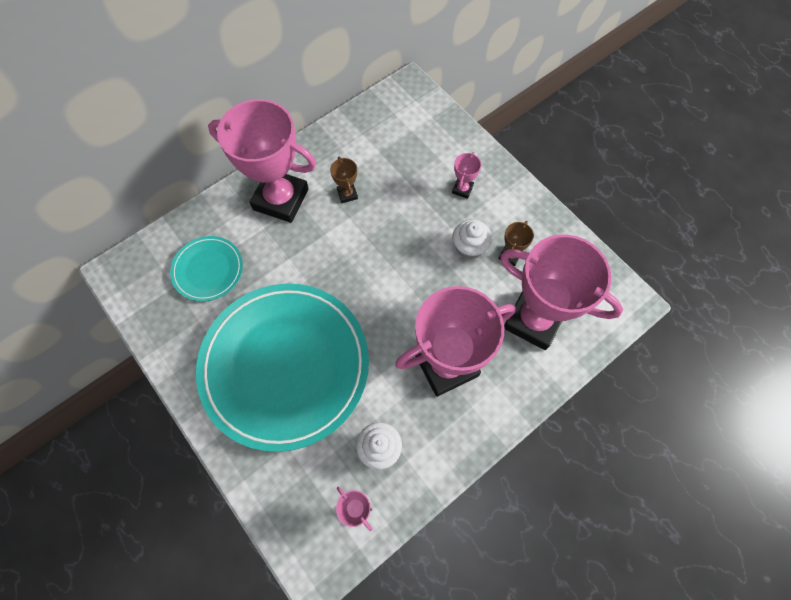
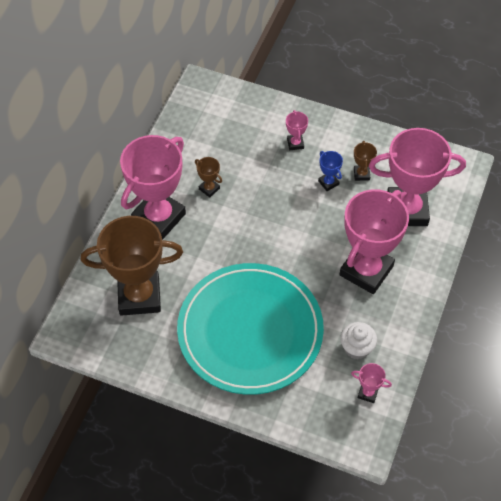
camera: 30 degrees left, 10 degrees down
(208, 270) = (139, 296): turquoise plate -> brown trophy
(281, 199) = (159, 217): pink trophy -> pink trophy turned 45 degrees counterclockwise
(469, 247) = (328, 183): white cupcake -> blue trophy

